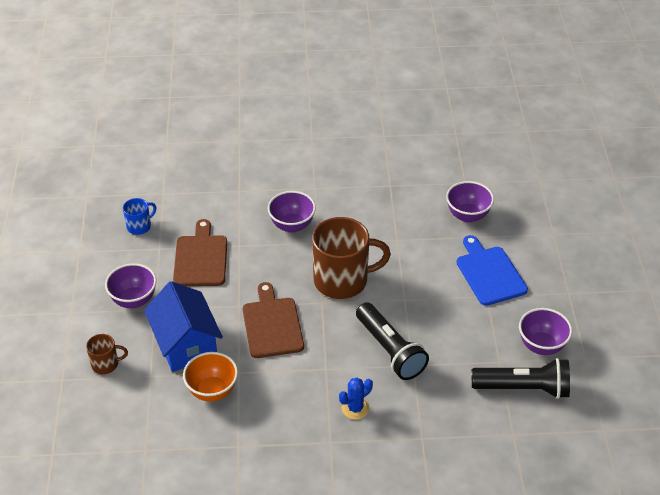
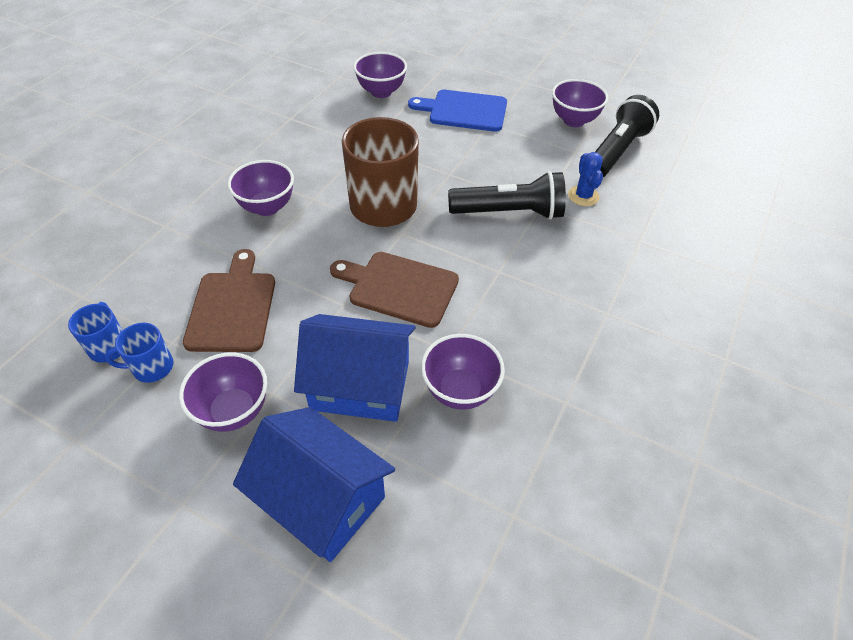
camera: 60 degrees left, 5 degrees up
(106, 364) = (321, 499): brown mug -> blue house
(138, 251) = (152, 367): none -> blue mug
(201, 258) = (232, 307): brown cutting board -> brown cutting board turned 60 degrees clockwise
(212, 391) = (460, 391): orange bowl -> purple bowl
(355, 408) = (570, 272): blue cactus -> blue cactus (583, 196)

